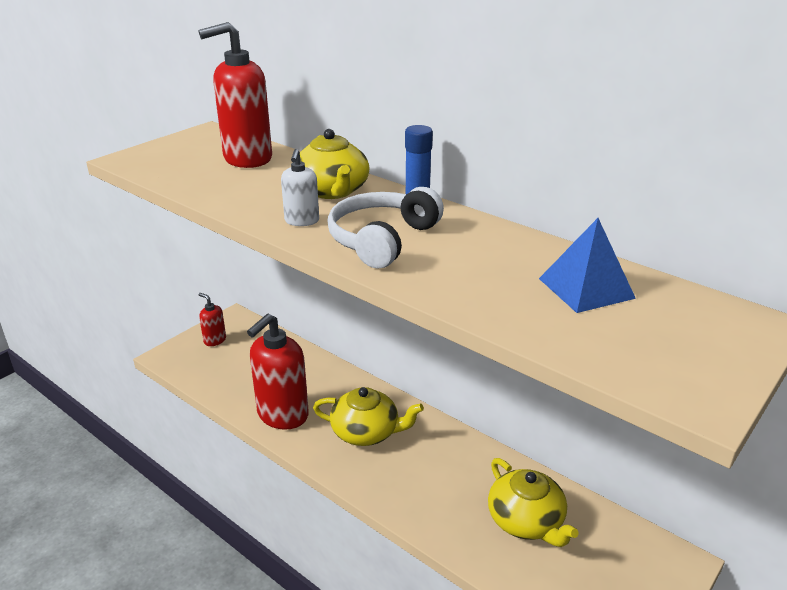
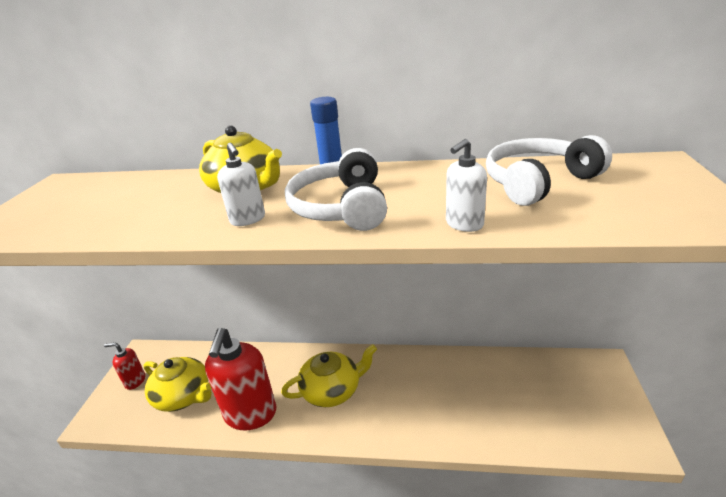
camera: 30 degrees left, 0 degrees up
(247, 159) = (128, 190): red soap dispenser -> none
(457, 296) = (464, 224): none -> white soap dispenser
(526, 521) = (499, 392): yellow teapot -> yellow teapot (183, 396)
(586, 288) = (538, 182): blue pyramid -> white headphones

